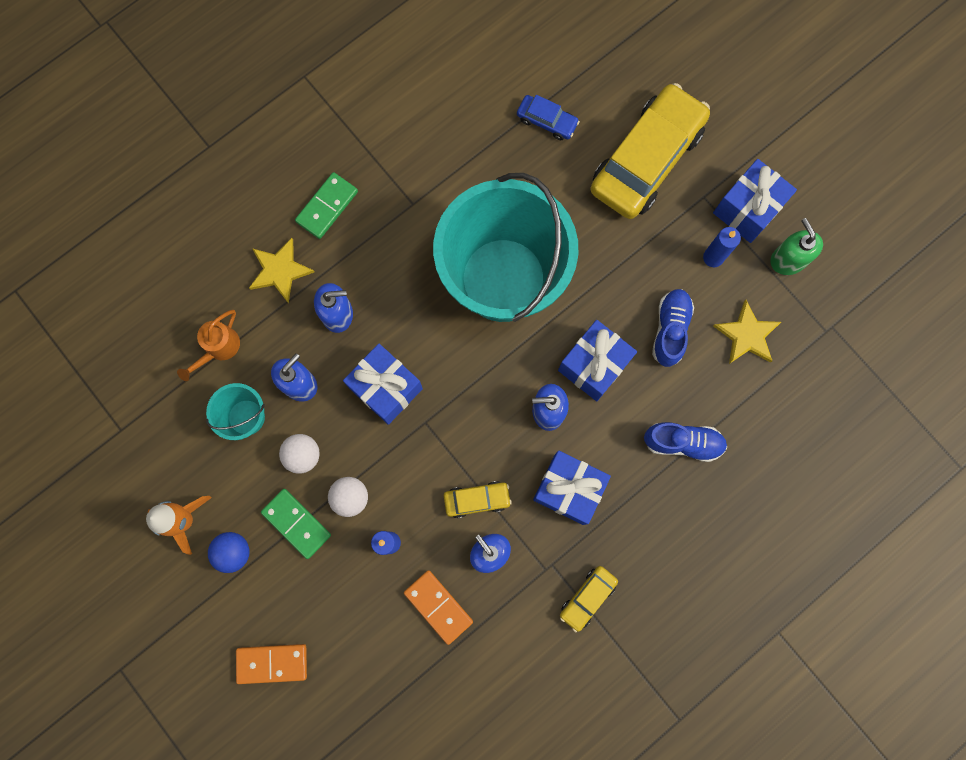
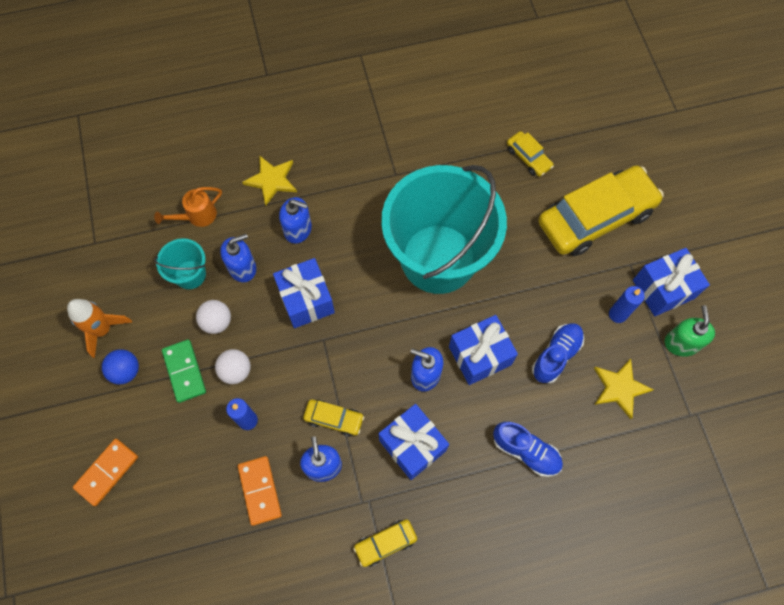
camera: 25 degrees right, 10 degrees down
(272, 663) = (107, 472): orange domino -> orange domino turned 75 degrees counterclockwise
(327, 207) = (330, 150): green domino -> none
(547, 121) = (528, 158): blue car -> yellow car

